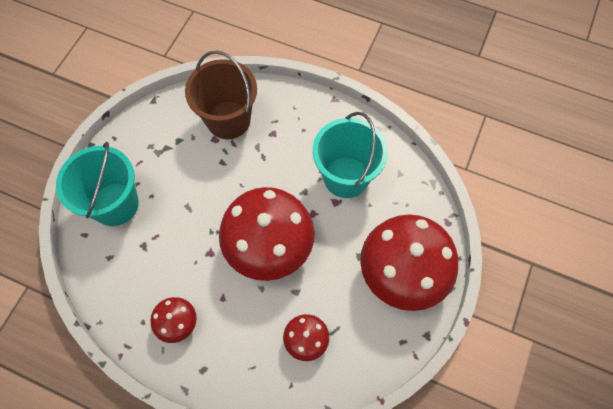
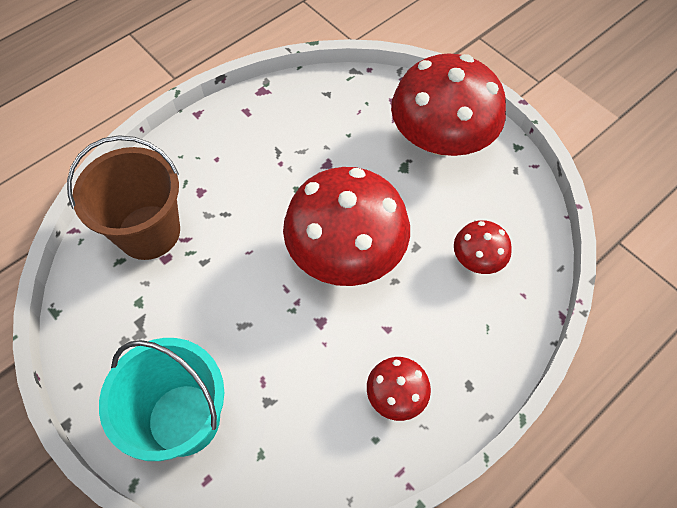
camera: 65 degrees left, 5 degrees down
(346, 177) = (302, 142): turquoise bucket -> none

